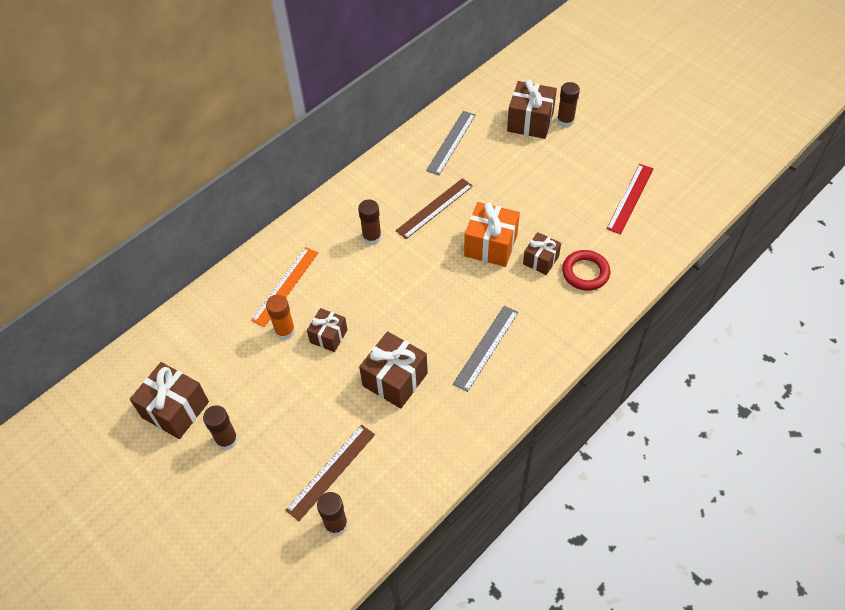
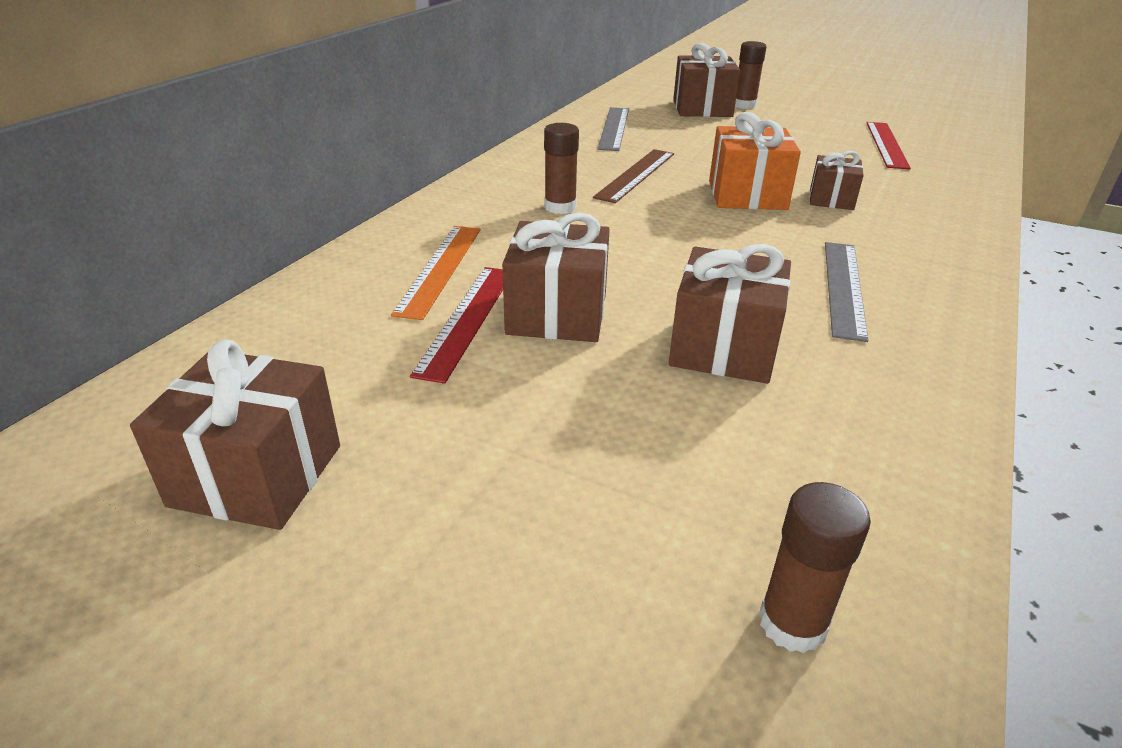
camera: 20 degrees left, 20 degrees down
(227, 440) = (411, 506): brown glue stick -> none
(285, 331) = (467, 319): orange glue stick -> red ruler
(328, 336) = (557, 314): brown gift -> brown gift, size x1.62
(331, 471) = (702, 514): brown ruler -> none
(585, 273) = (904, 202): red ring -> none

